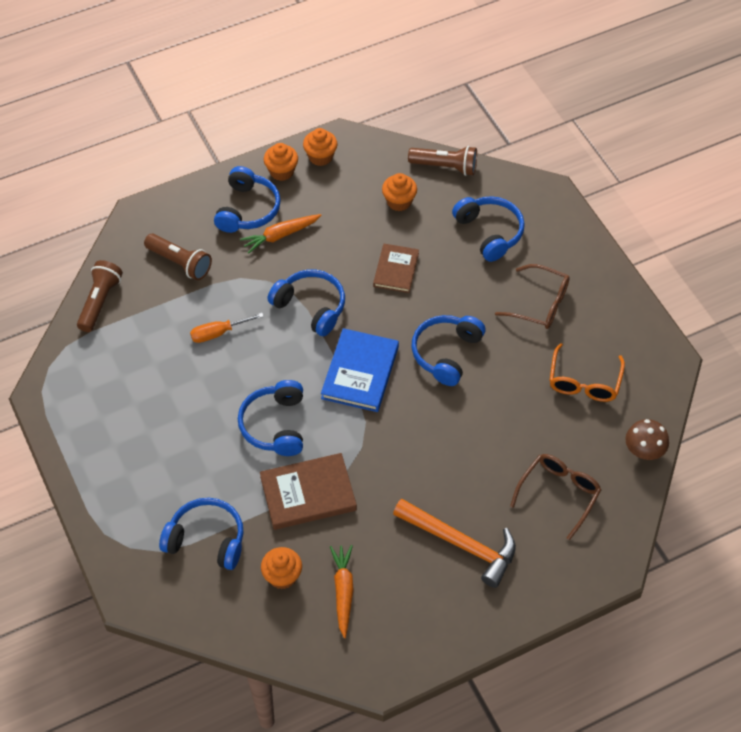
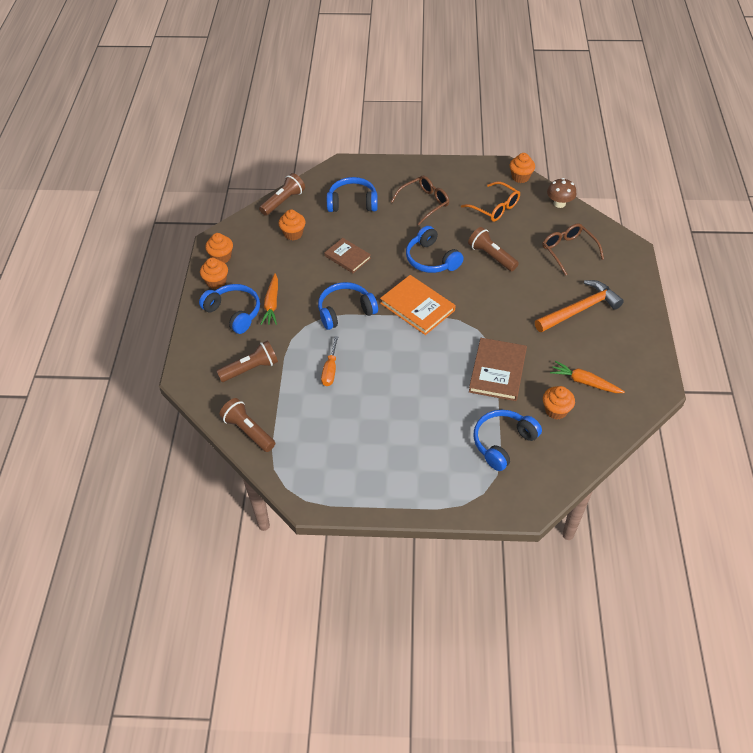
camera: 60 degrees left, 5 degrees down
(275, 425) = (430, 368): blue headphones -> none
(360, 372) = (417, 307): blue book -> orange book
(492, 413) = (491, 256): none -> brown flashlight
(664, 387) = (520, 177): none -> orange cupcake

